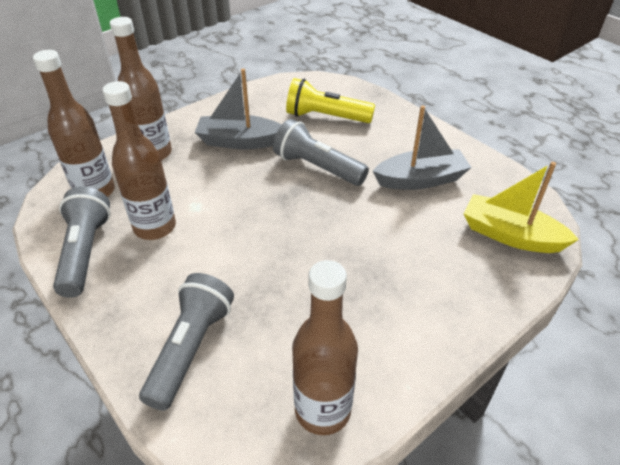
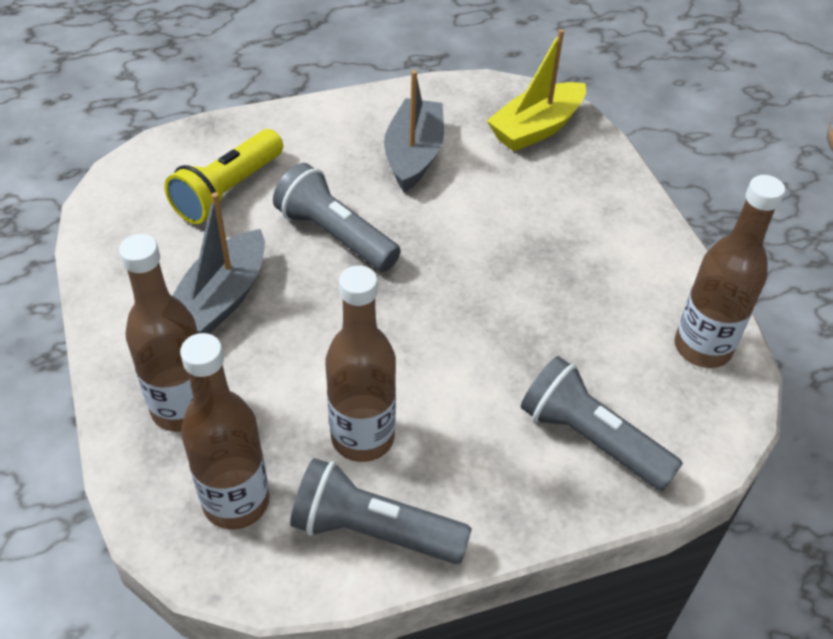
camera: 70 degrees left, 5 degrees up
(317, 167) = (335, 235): grey flashlight -> grey flashlight turned 75 degrees clockwise

